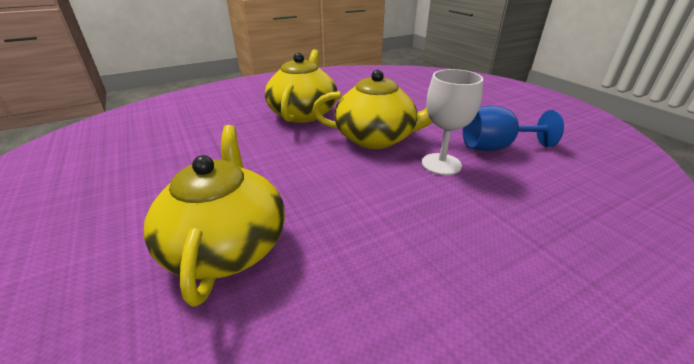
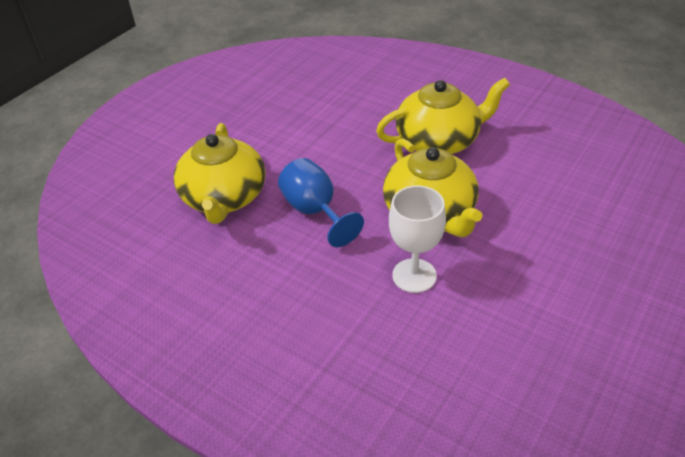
camera: 65 degrees right, 10 degrees up
(227, 245) = (224, 198): yellow teapot -> yellow teapot turned 120 degrees clockwise
(495, 147) = (491, 312): blue goblet -> blue goblet (315, 211)

